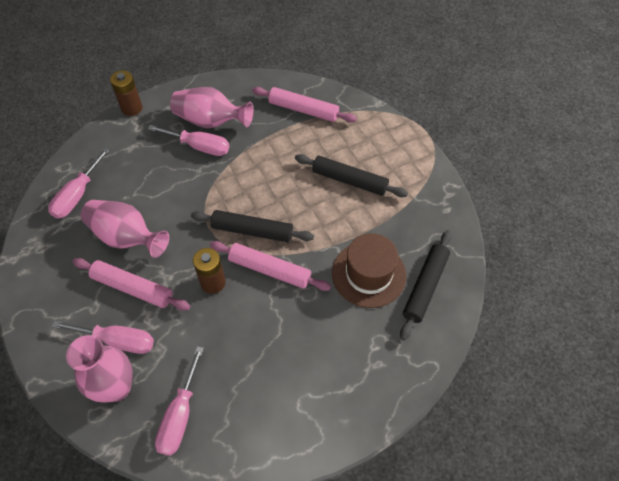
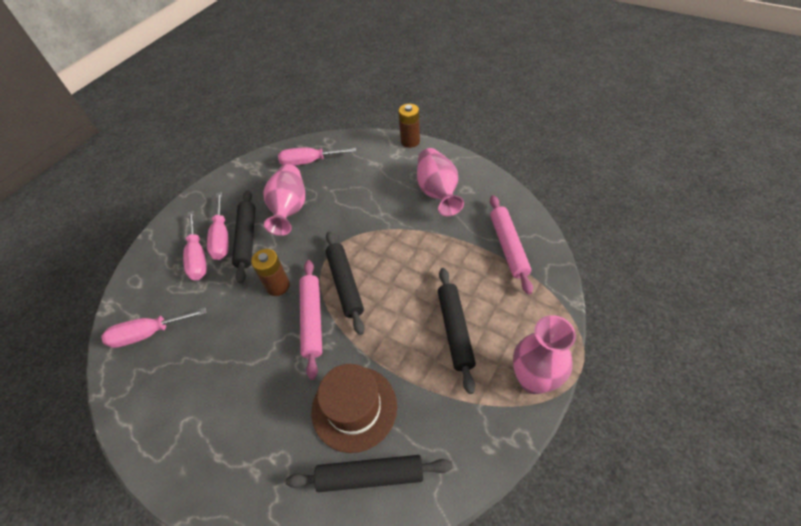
camera: 65 degrees right, 5 degrees down
(116, 387) = (159, 279): pink vase -> pink vase (533, 380)
(132, 288) = (247, 239): pink rolling pin -> black rolling pin
(199, 147) = (405, 200): pink screwdriver -> pink screwdriver (221, 237)

